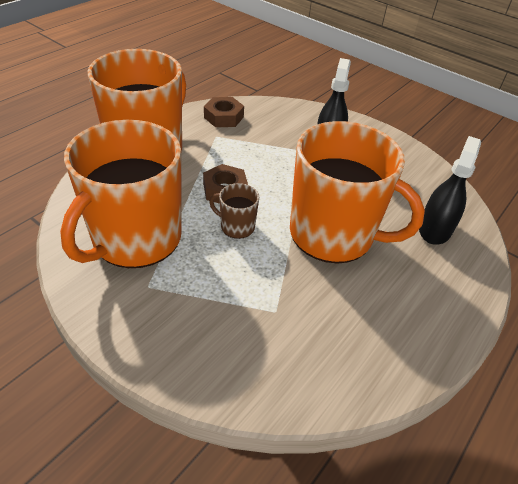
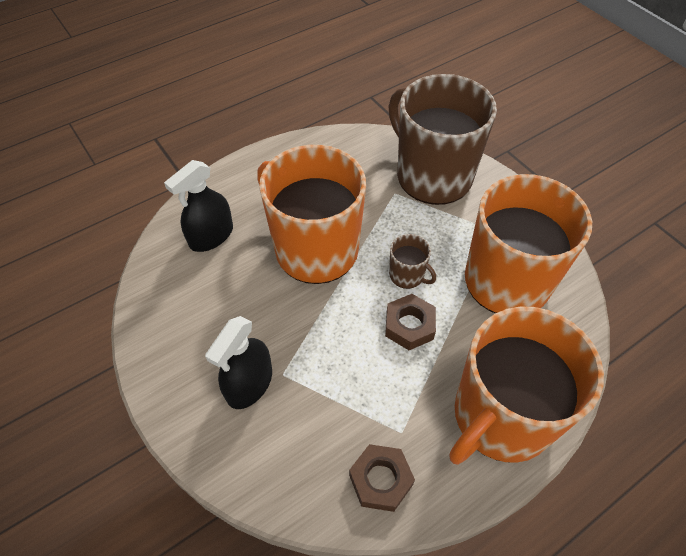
camera: 160 degrees left, 10 degrees up
(234, 347) = (432, 175): none -> brown mug

